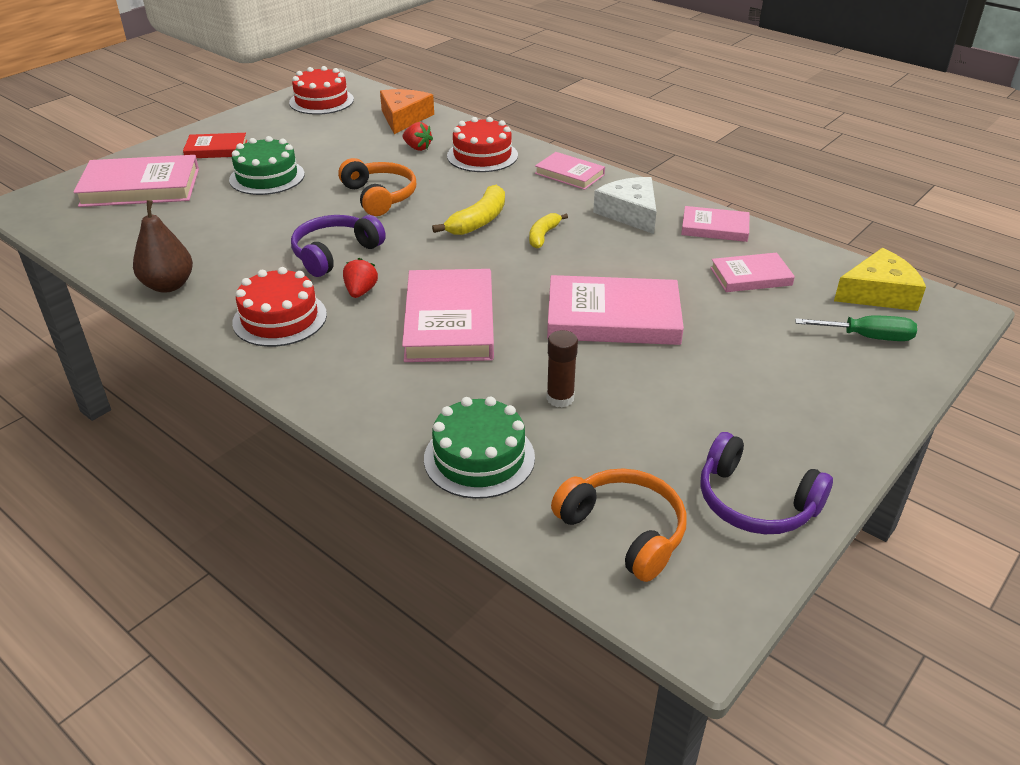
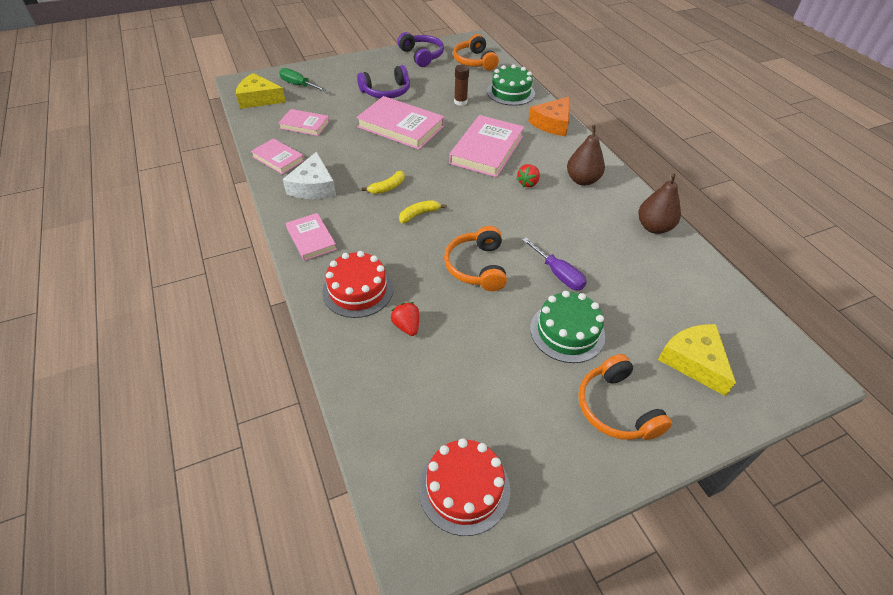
camera: 155 degrees left, 10 degrees up
(140, 187) = (694, 361): pink book -> yellow cheese
(216, 149) = (615, 408): red book -> orange headphones
(280, 318) = (582, 180): red cake -> brown pear
(287, 212) = (558, 274): none -> purple screwdriver
(334, 253) = (534, 218): purple headphones -> purple headphones (386, 92)
(404, 118) = (387, 393): orange cheese -> orange cheese (552, 123)
(478, 221) = (419, 214): yellow banana -> yellow banana, size x0.64

